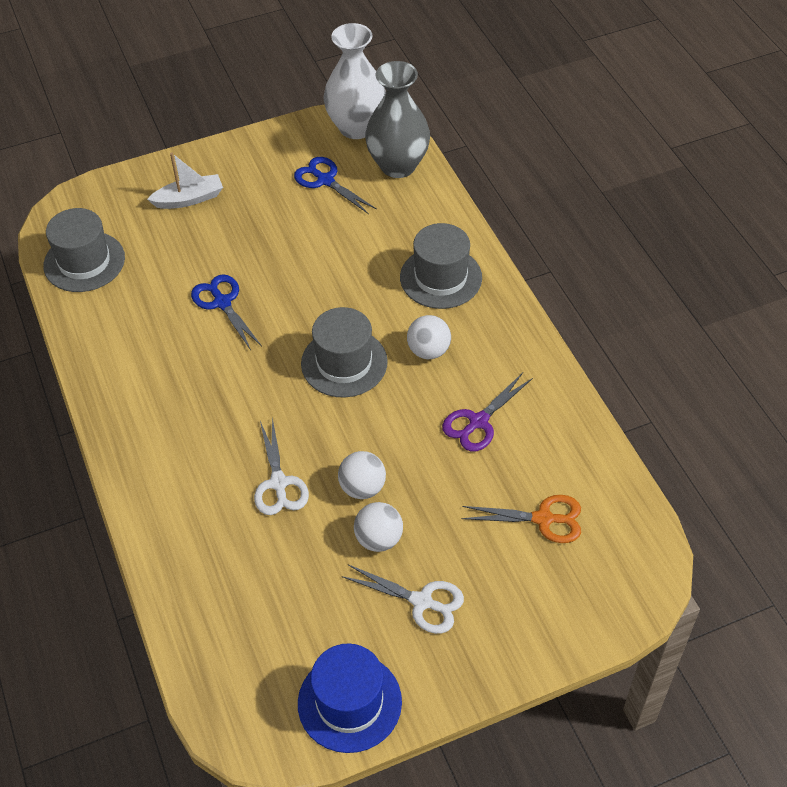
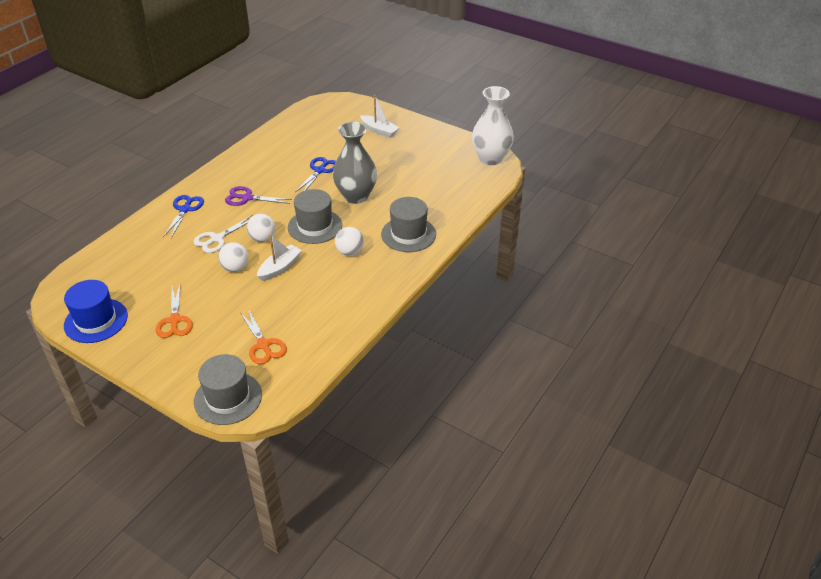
camera: 55 degrees right, 10 degrees down
(84, 262) = (307, 120): grey hat -> grey hat (228, 398)
(325, 180) = (439, 165): blue scissors -> blue scissors (185, 209)
(379, 539) = (205, 288): white ball -> white ball (262, 238)
(398, 165) = (478, 184): grey vase -> grey vase (356, 196)
(401, 437) = (280, 267): none -> white boat
(422, 602) = (174, 320): white scissors -> orange scissors
(478, 422) = (314, 291): purple scissors -> purple scissors (247, 198)

